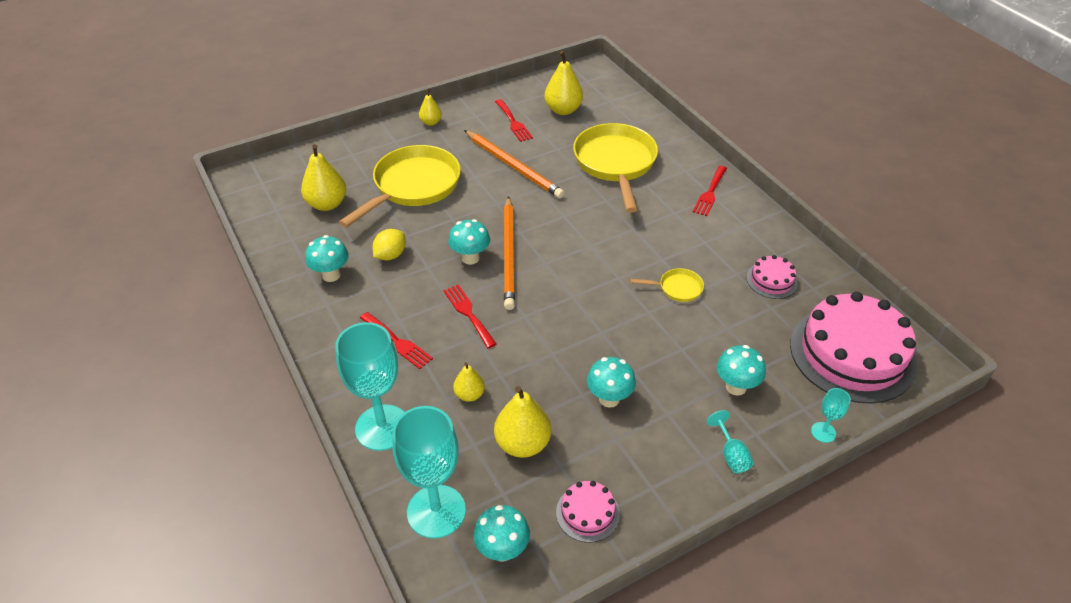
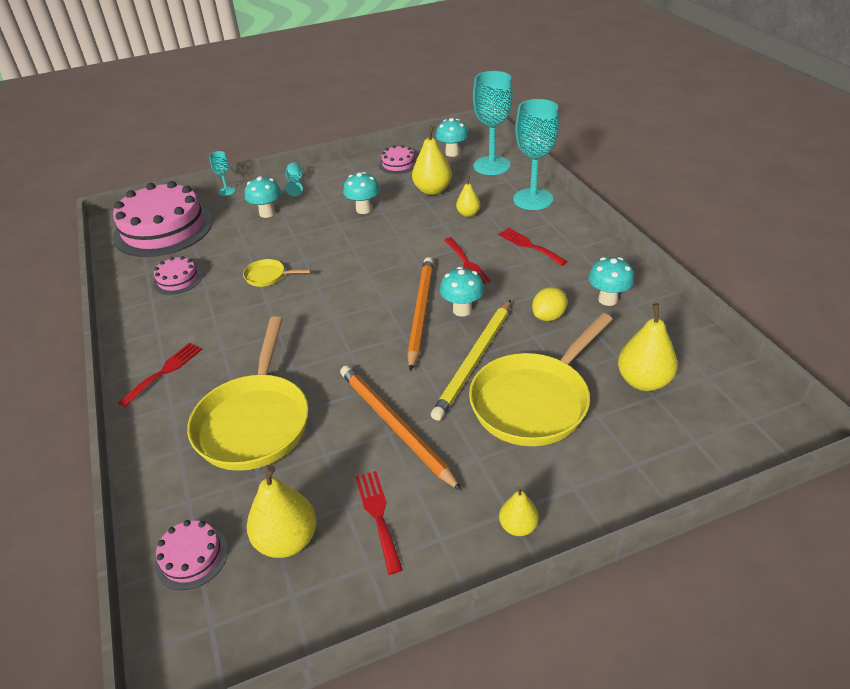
camera: 170 degrees left, 5 degrees down
(458, 213) = (474, 361): none -> yellow pencil
(613, 101) = (192, 557): none -> pink cake

